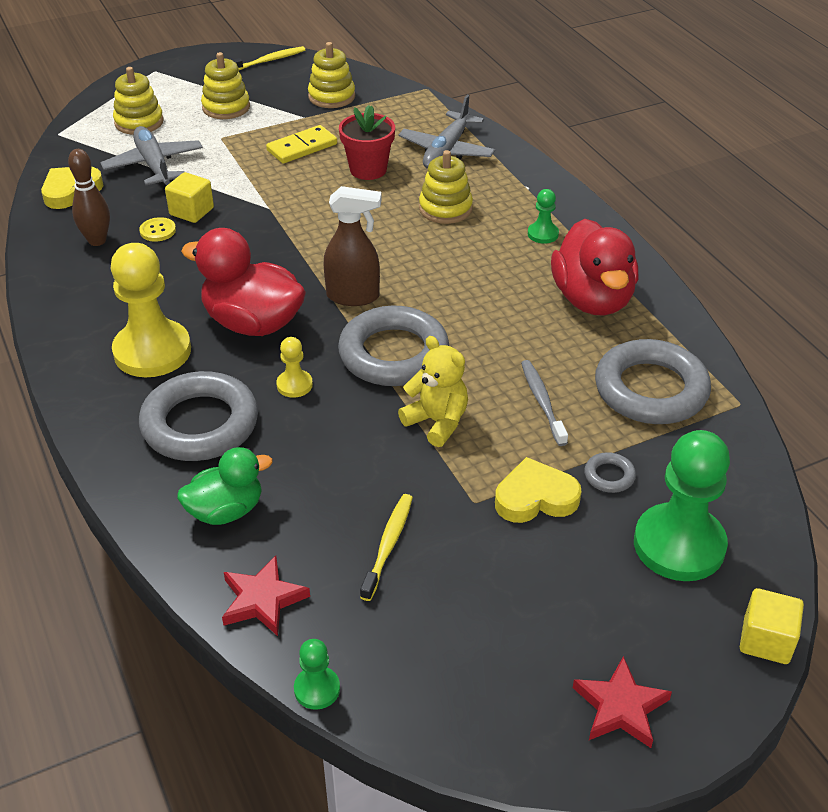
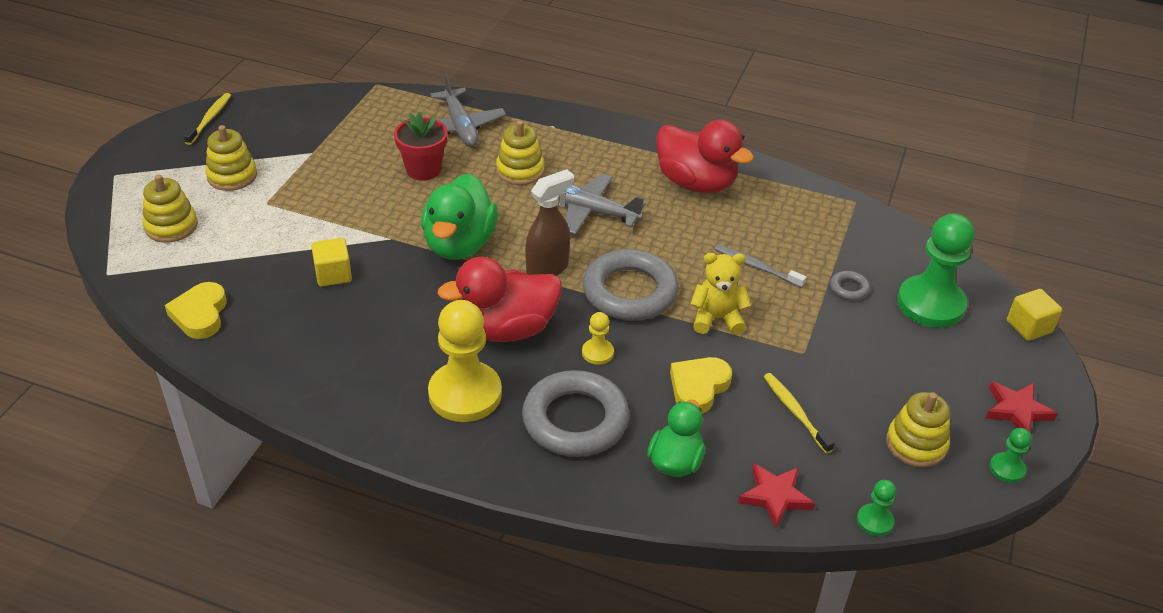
camera: 45 degrees left, 0 degrees up
(97, 240) = (289, 340): brown bowling pin -> none
(154, 165) = (242, 255): grey plane -> grey plane (590, 211)
(158, 231) = (328, 304): yellow button -> none
(302, 147) = (346, 178): yellow domino -> none
(312, 240) = (459, 244): none -> green duck
(331, 97) = (310, 125): yellow stacking toy -> yellow stacking toy (916, 444)
(535, 497) = (830, 327): yellow heart -> yellow heart (698, 387)
(543, 234) = (608, 155): green pawn -> green pawn (1007, 469)
(651, 390) = (802, 222): grey ring -> none

